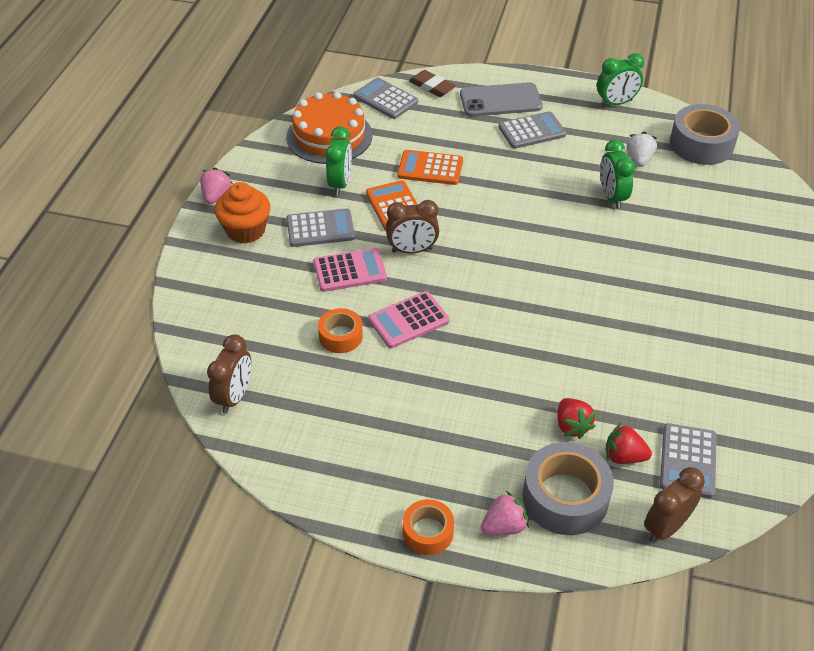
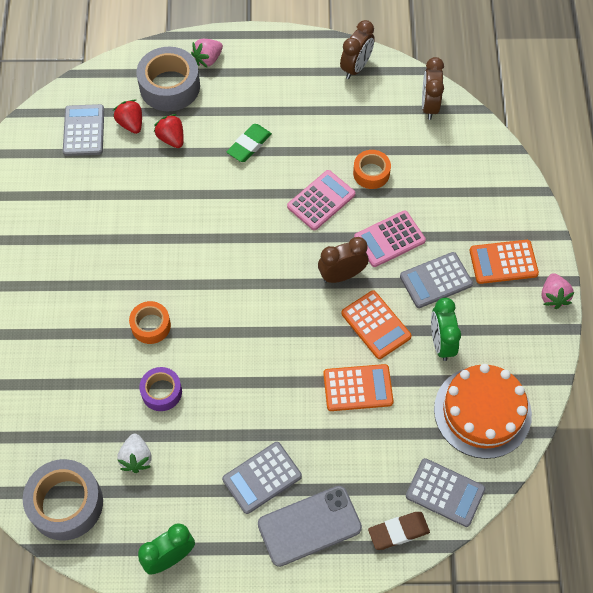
camera: 165 degrees right, 15 degrees up
(246, 230) = (503, 262): orange cupcake -> orange calculator
(428, 532) = (257, 45): orange tape -> orange tape (151, 326)
(432, 87) = (398, 532): brown eraser -> brown eraser turned 45 degrees counterclockwise
(475, 397) = (249, 145): none -> green eraser
(612, 197) = (161, 392): green clock -> purple tape
(624, 456) = (131, 124): red strawberry -> red strawberry turned 120 degrees counterclockwise
(666, 527) = (99, 82): brown clock -> brown clock (356, 67)

